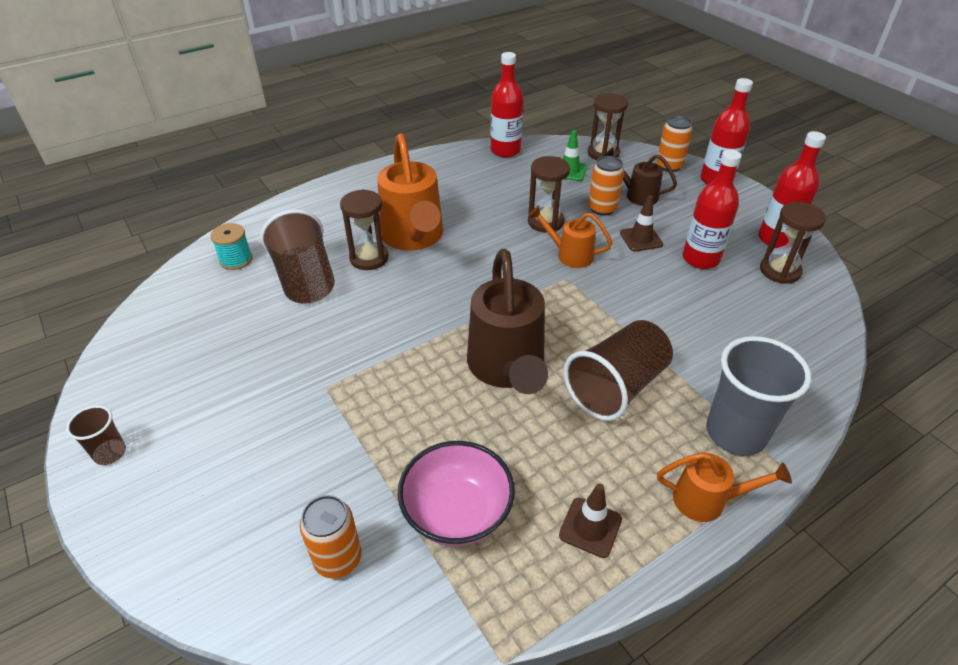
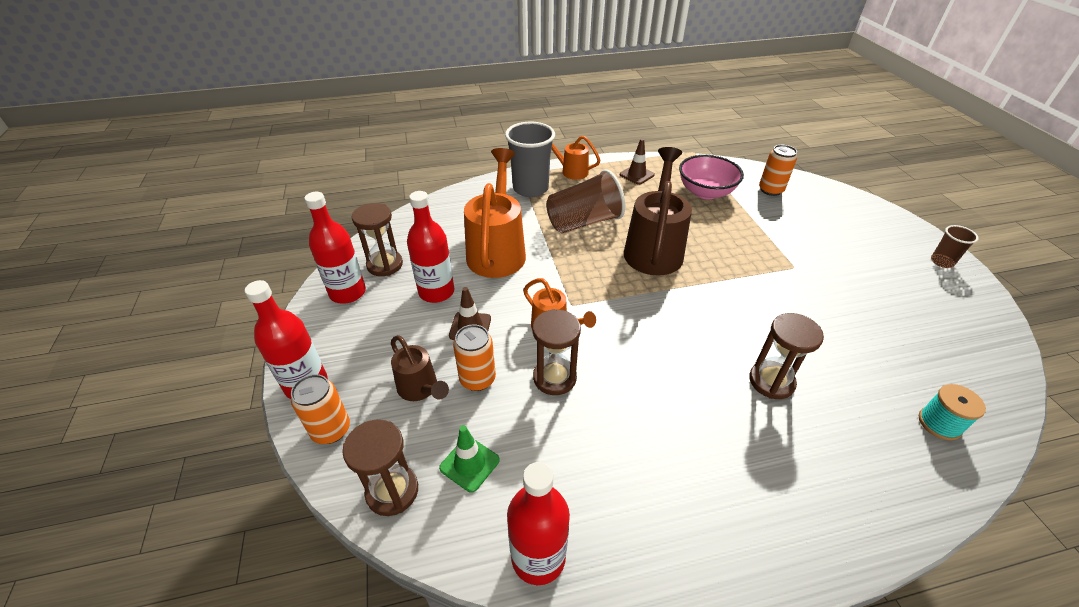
camera: 160 degrees left, 0 degrees up
(305, 279) = (841, 372): brown cup -> none
(413, 237) = (718, 398): orange watering can -> orange watering can (497, 251)

